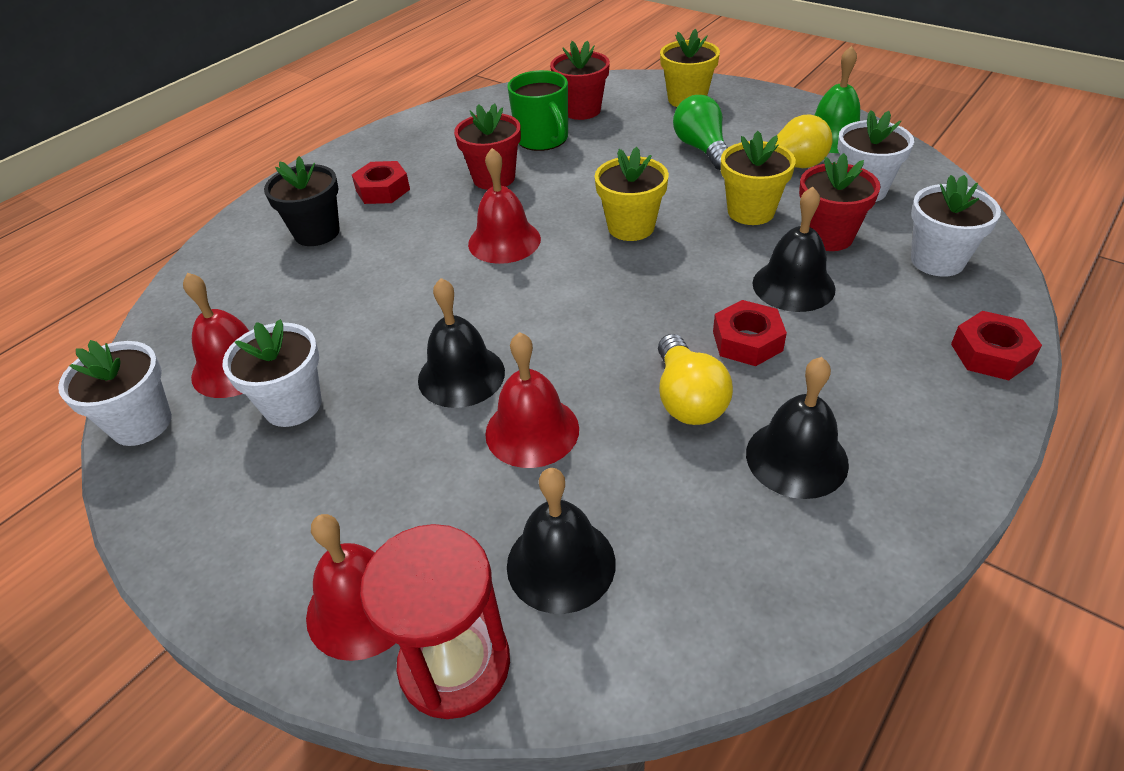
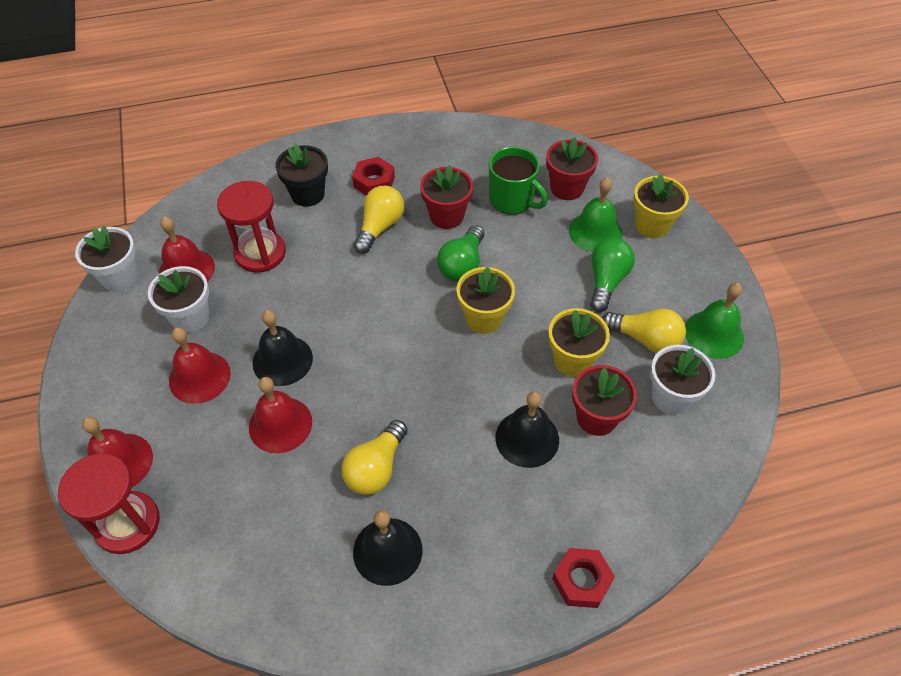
camera: 35 degrees right, 10 degrees up
(317, 304) = (260, 253): none -> red hourglass
(434, 218) = (380, 227): none -> yellow light bulb
(504, 241) = (400, 275): red bell -> red bell (199, 377)
(543, 139) = (512, 200): green mug -> green mug turned 60 degrees counterclockwise
(557, 202) = (462, 265): none -> green light bulb
(561, 563) = (216, 512): black bell -> none
(646, 124) = (595, 232): none -> green bell
(747, 341) = (452, 456): red nut -> none
(937, 260) = (643, 491): white flower pot -> none

